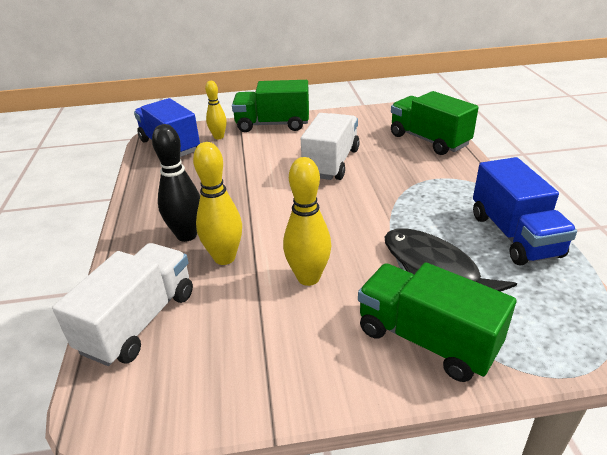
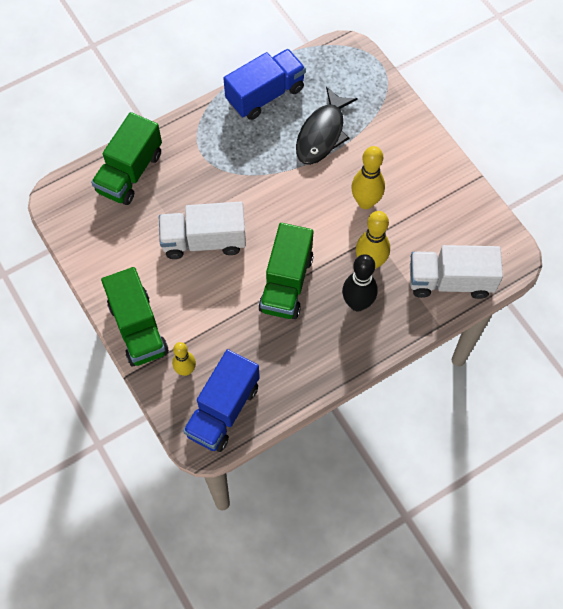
camera: 115 degrees left, 30 degrees up
(426, 339) = (387, 127): green truck -> green truck (286, 283)

